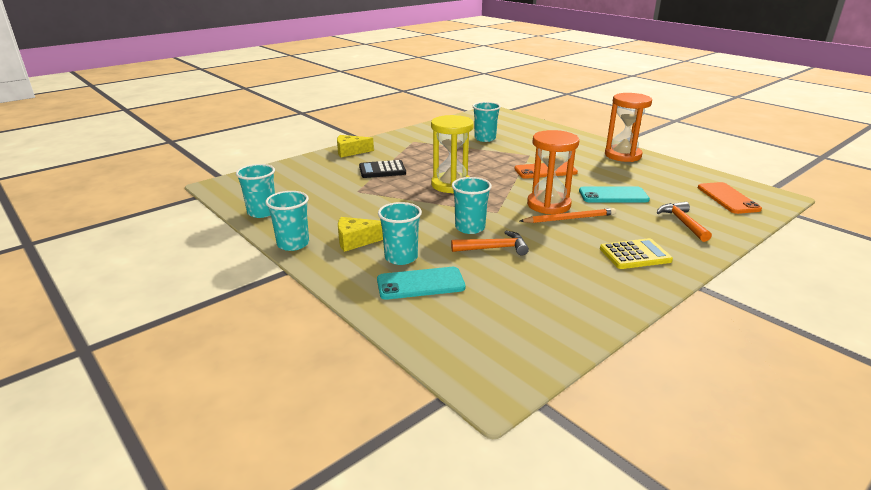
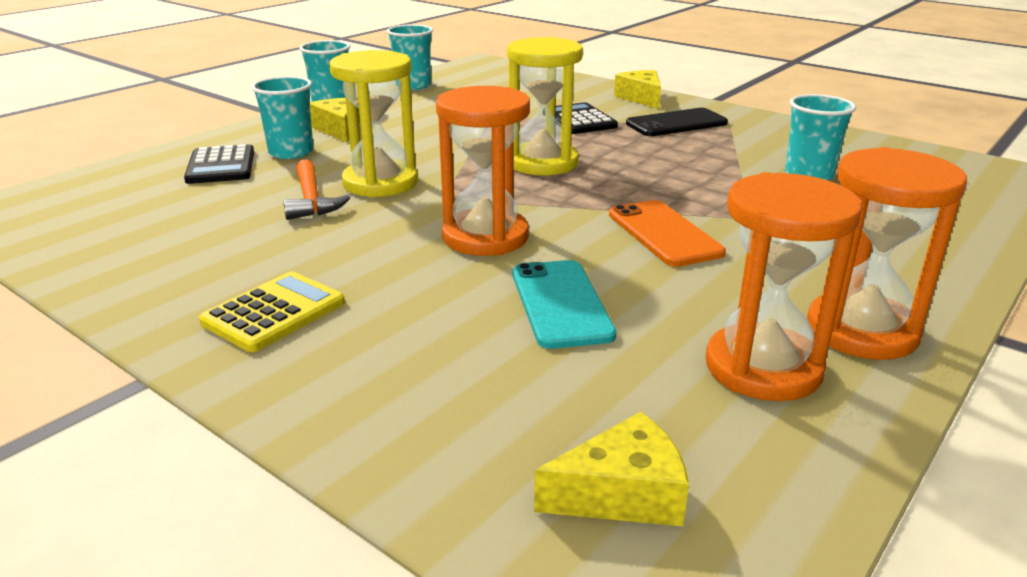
camera: 80 degrees right, 0 degrees up
(401, 150) = (676, 123): none -> black phone
(420, 284) = (221, 166): turquoise phone -> black calculator
(470, 228) = (380, 183): turquoise cup -> yellow hourglass
(569, 218) = (427, 255): orange pencil -> none
(635, 255) = (274, 312): yellow calculator -> yellow calculator turned 120 degrees counterclockwise
(651, 171) = (763, 368): none -> orange hourglass
(682, 222) = (428, 385): orange hammer -> none
(728, 198) = (622, 493): orange phone -> yellow cheese

